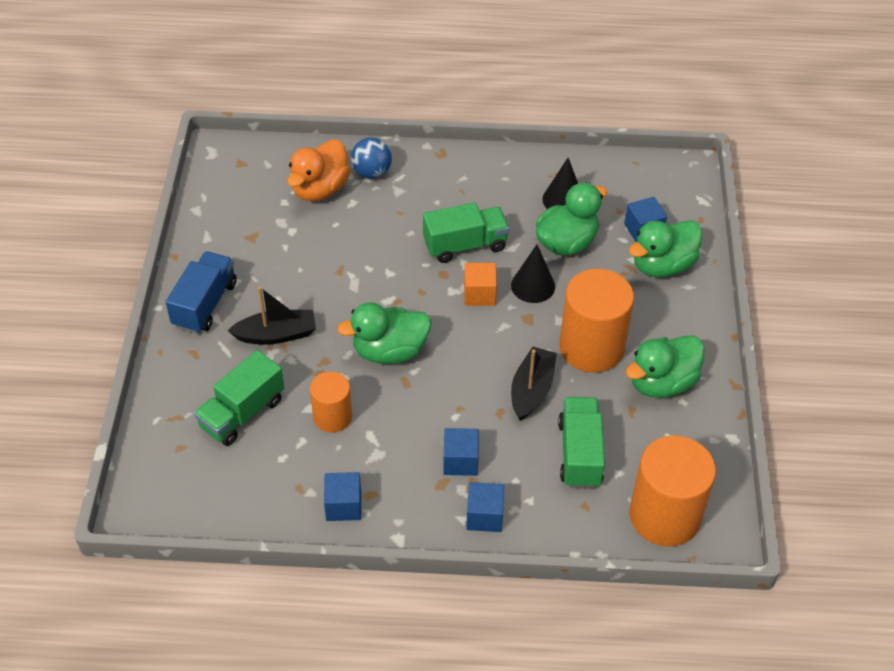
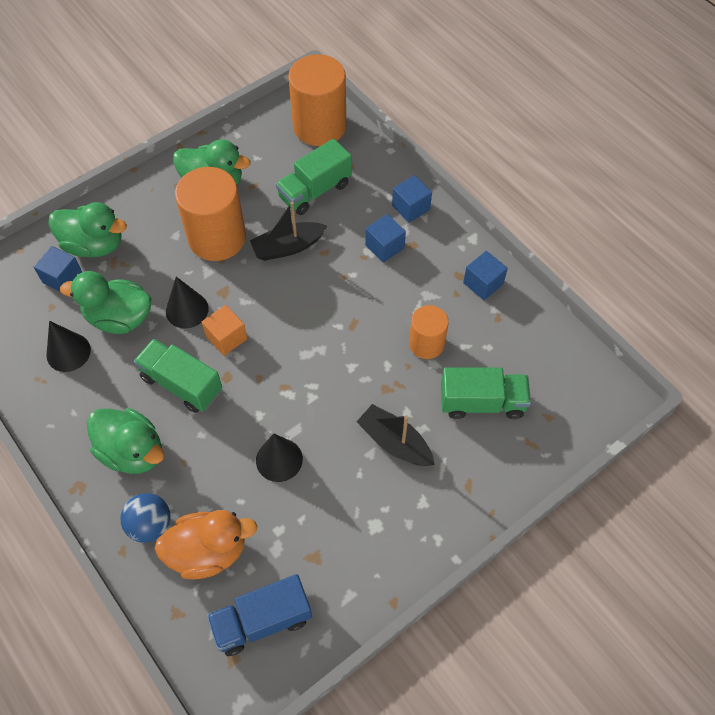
camera: 130 degrees left, 10 degrees up
(205, 304) = (418, 524): blue truck -> blue truck (262, 620)
(341, 262) = (279, 459): none -> black cone
(389, 351) = (336, 354): green duck -> green duck (132, 451)

